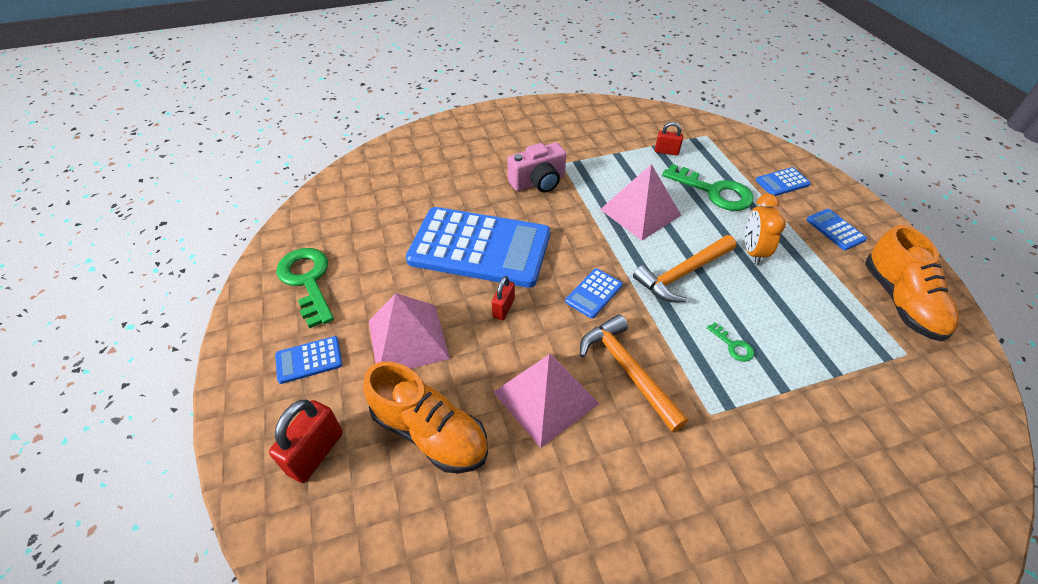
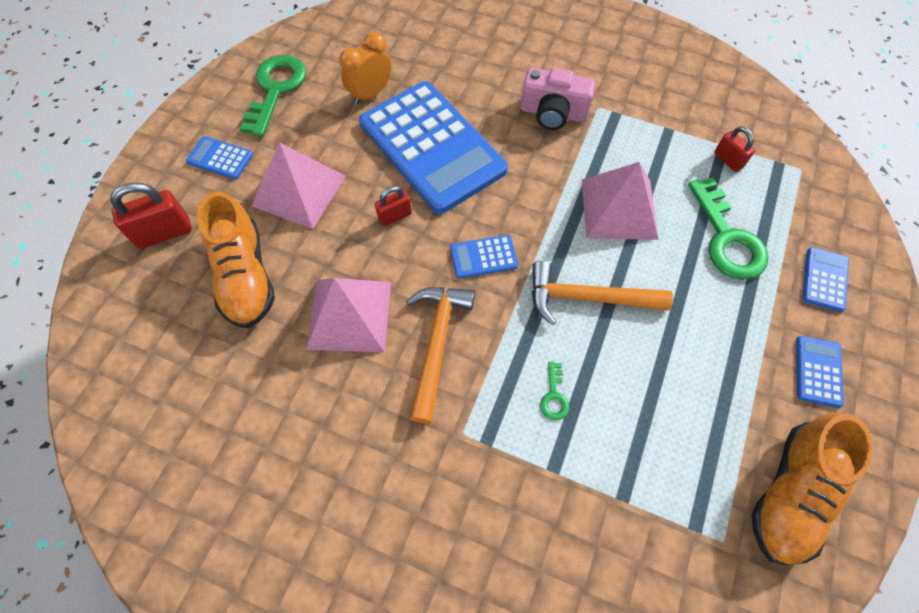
camera: 40 degrees right, 15 degrees up
(752, 251) = (688, 327): orange clock -> orange clock (370, 94)
(782, 182) = (824, 279): blue calculator -> blue calculator turned 90 degrees clockwise

